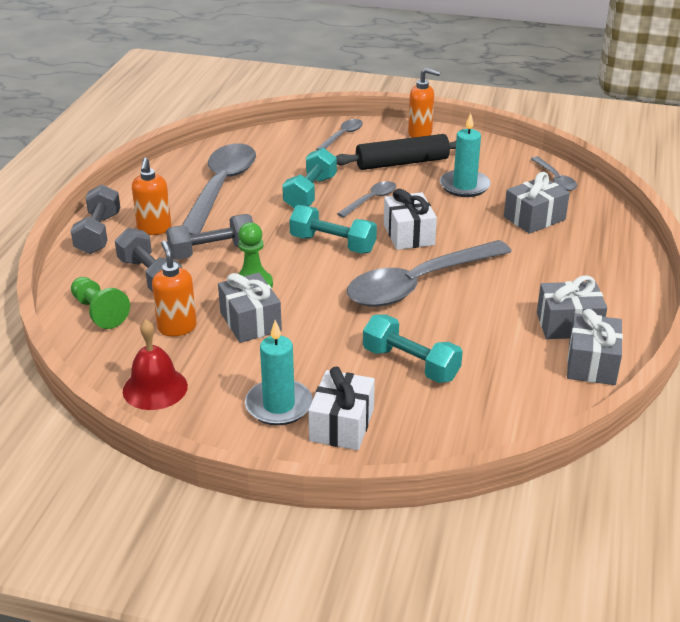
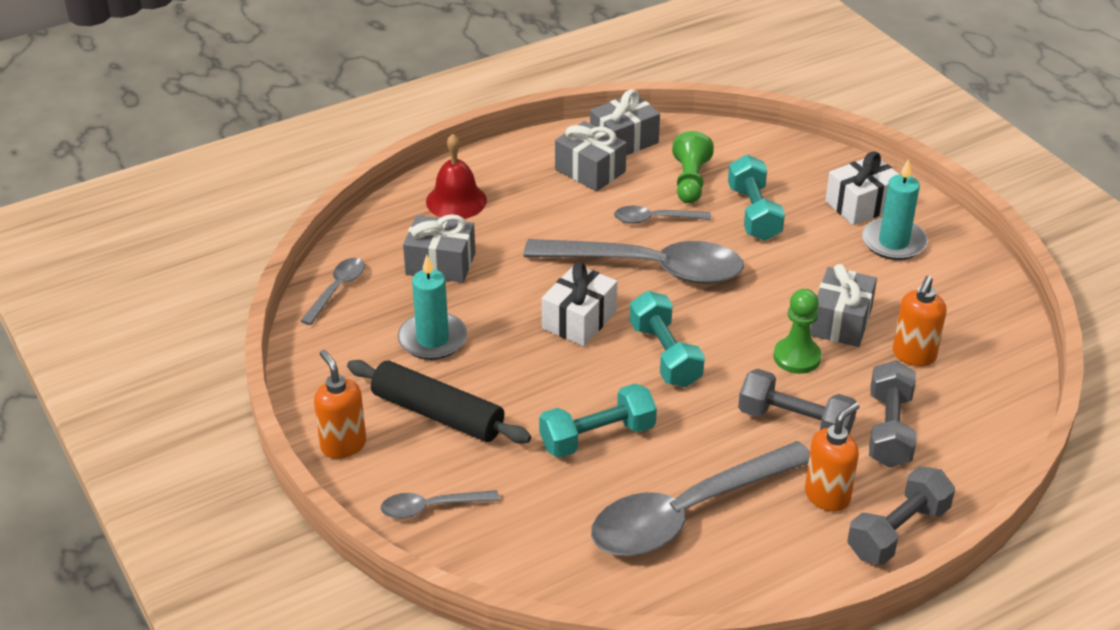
camera: 135 degrees left, 5 degrees up
(99, 312) = (976, 417): green pawn -> green pawn (690, 181)
(155, 388) = (982, 311): red bell -> red bell (456, 201)
(371, 200) = (550, 384): grey spoon -> grey spoon (655, 219)

